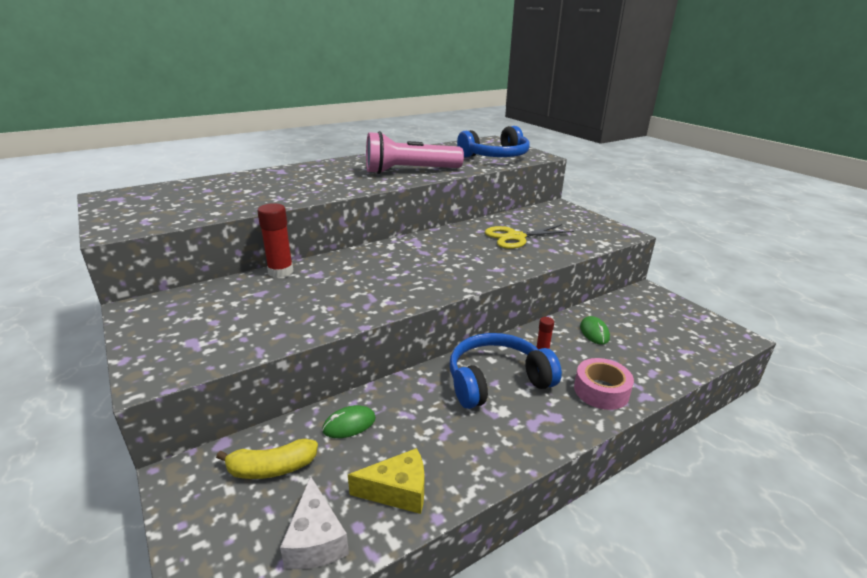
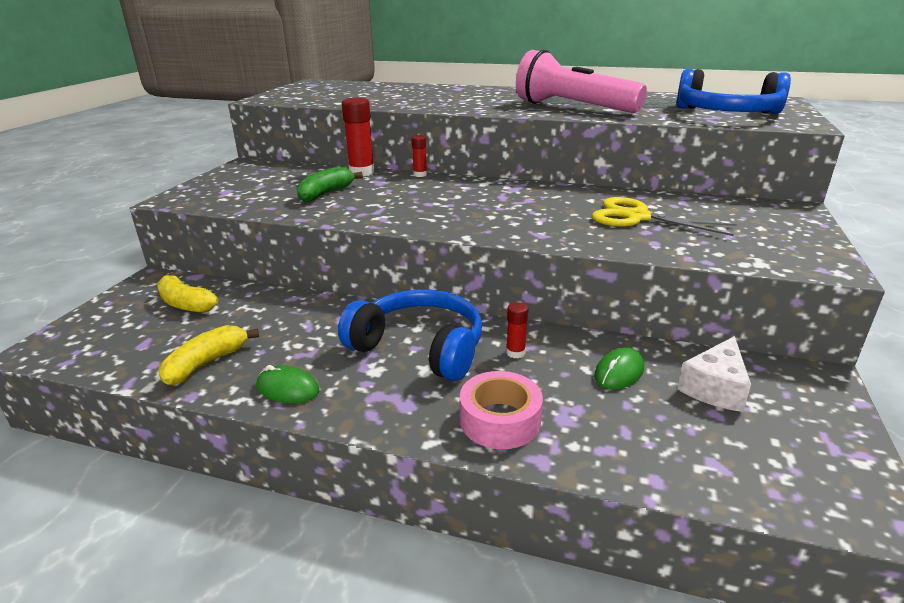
camera: 50 degrees right, 0 degrees up
(297, 302) = (326, 193): none -> green banana
(316, 539) = (127, 353): white cheese -> white cheese (715, 388)
(332, 256) = (420, 175): none -> red glue stick
(349, 424) = (265, 308): green mouse -> green mouse (288, 388)
(398, 491) = (206, 363): yellow cheese -> yellow banana

